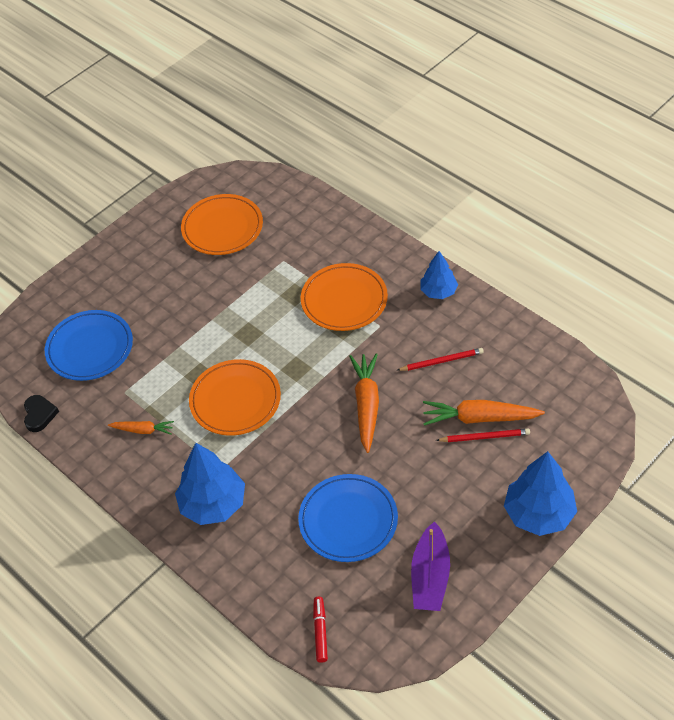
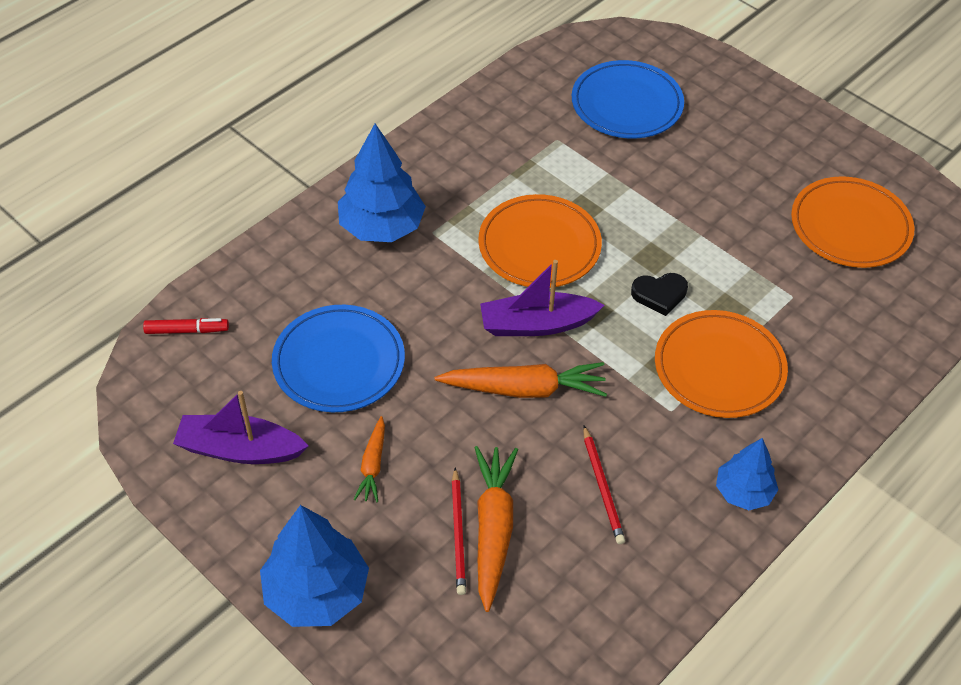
camera: 85 degrees right, 0 degrees up
(39, 414) = (526, 68): black heart -> black heart (659, 295)
(143, 430) = (497, 159): orange carrot -> orange carrot (373, 465)
(309, 400) = (536, 324): none -> purple boat

